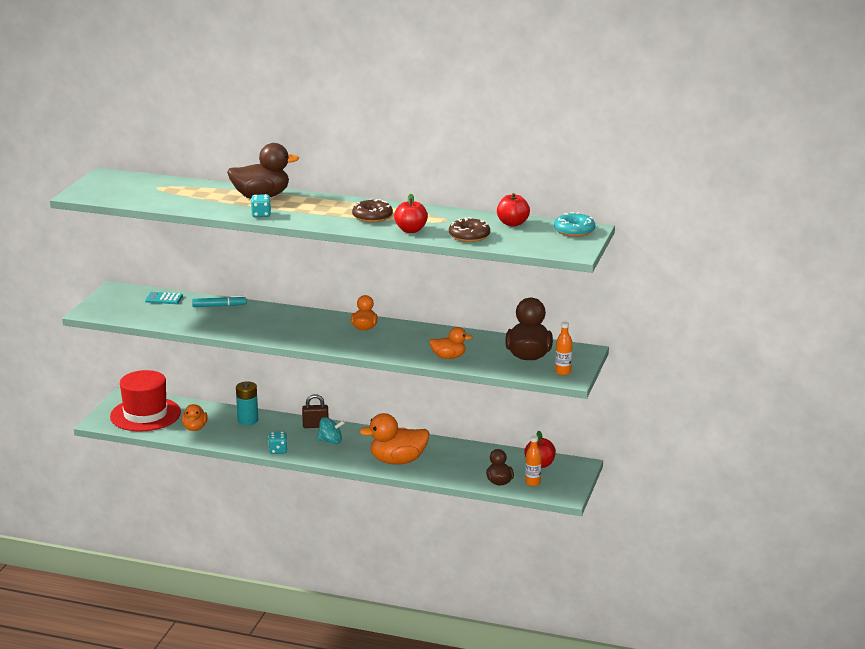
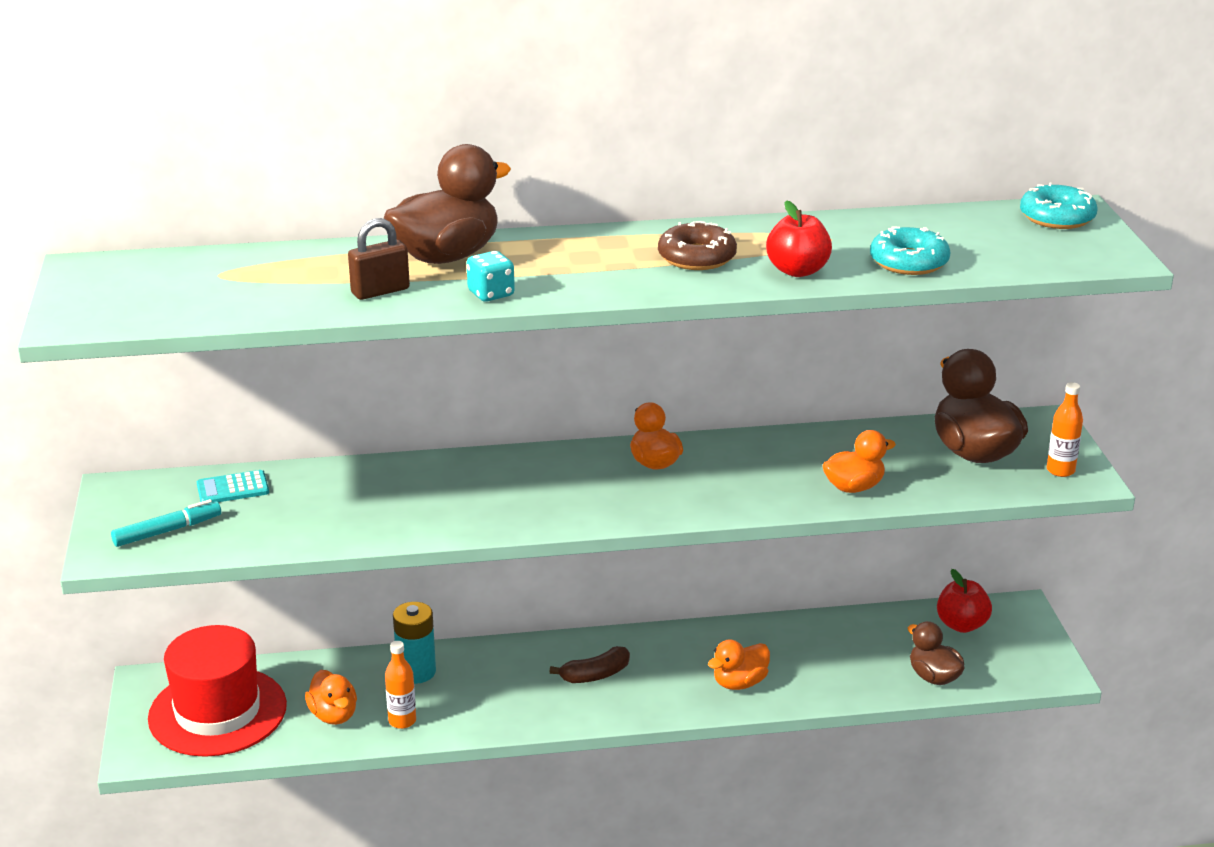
camera: 25 degrees left, 5 degrees up
(219, 306) = (352, 479): turquoise marker -> turquoise marker (167, 531)
(278, 450) = (522, 721): turquoise dice -> none
(315, 426) = (543, 650): brown padlock -> brown padlock (380, 291)
(330, 441) = (595, 675): turquoise spinning top -> brown banana
(397, 461) = (739, 683): orange duck -> orange duck, size x0.58
(469, 236) = (909, 262): brown donut -> turquoise donut
(512, 223) = (944, 223): red apple -> none
(532, 483) = (984, 663): orange bottle -> orange bottle (402, 721)

